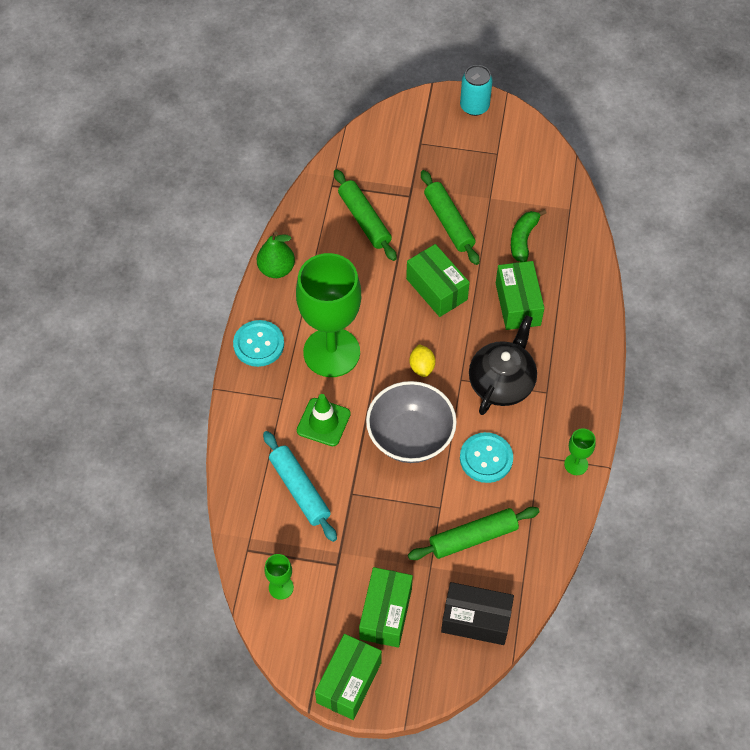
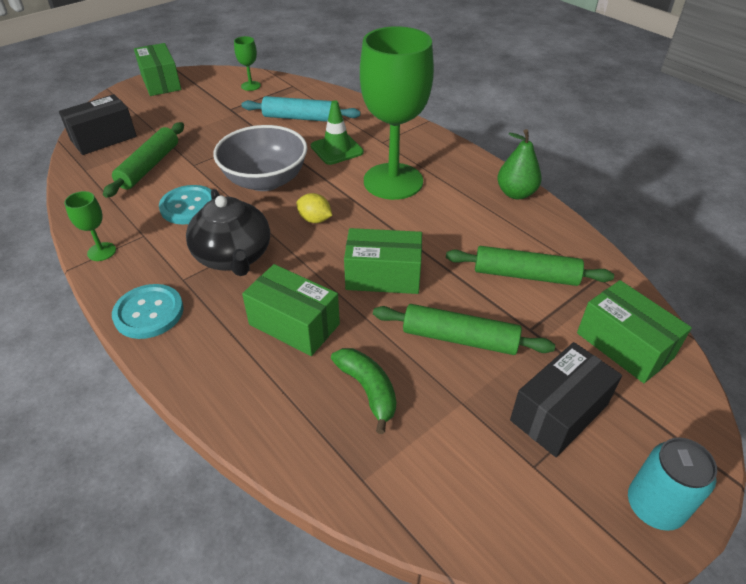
camera: 130 degrees right, 15 degrees down
(258, 344) = (445, 152): turquoise button -> turquoise button (149, 313)
(386, 613) = (171, 110): green box -> green box (624, 345)
(456, 158) = (559, 412): none -> black box

